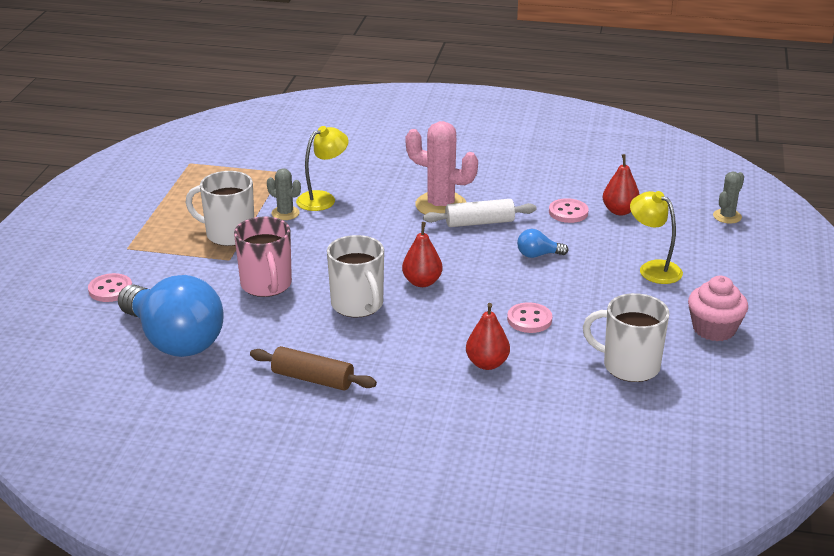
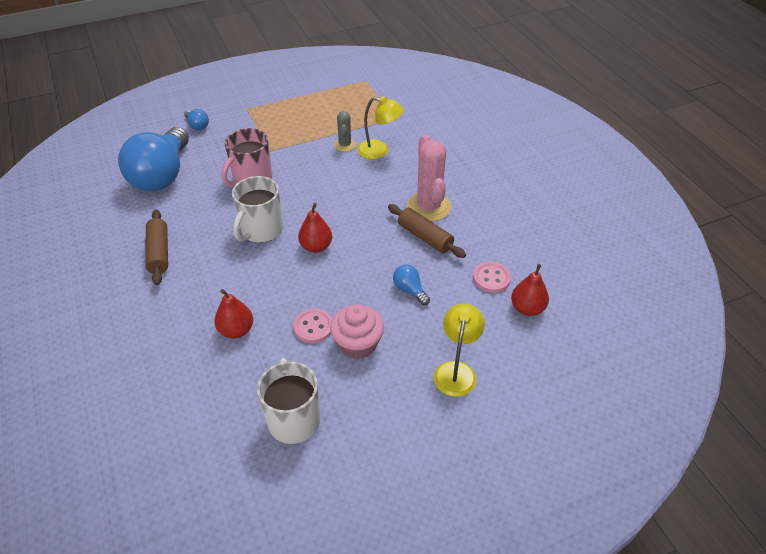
camera: 55 degrees right, 15 degrees up
(110, 289) = (197, 126): pink button -> blue light bulb
(228, 234) = (297, 136): white mug -> none
(479, 222) = (425, 237): white rolling pin -> brown rolling pin
(714, 329) = (395, 456): pink cupcake -> pink cupcake (357, 344)
(727, 216) = (598, 386): grey cactus -> none

